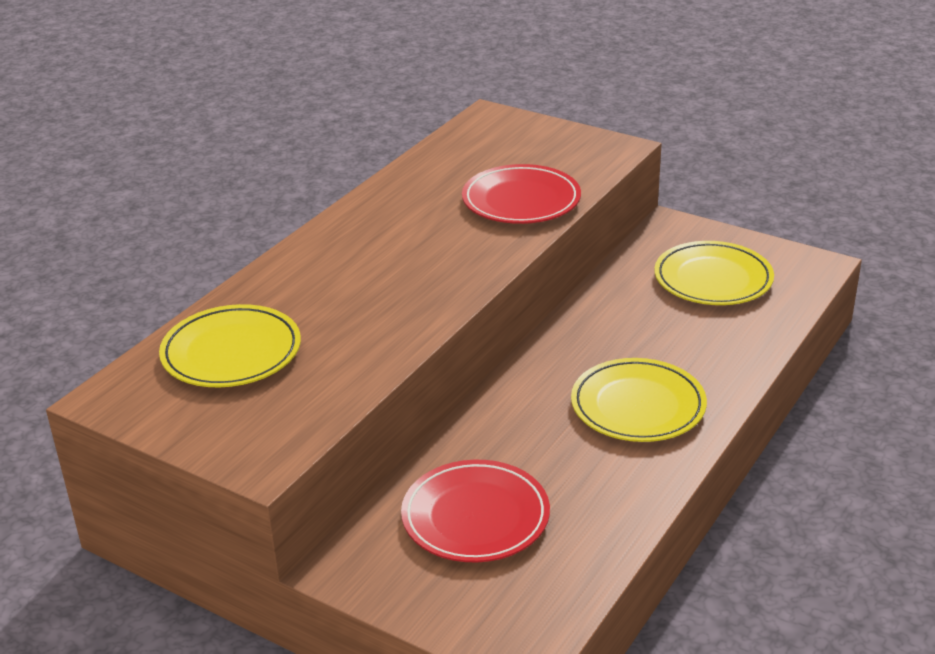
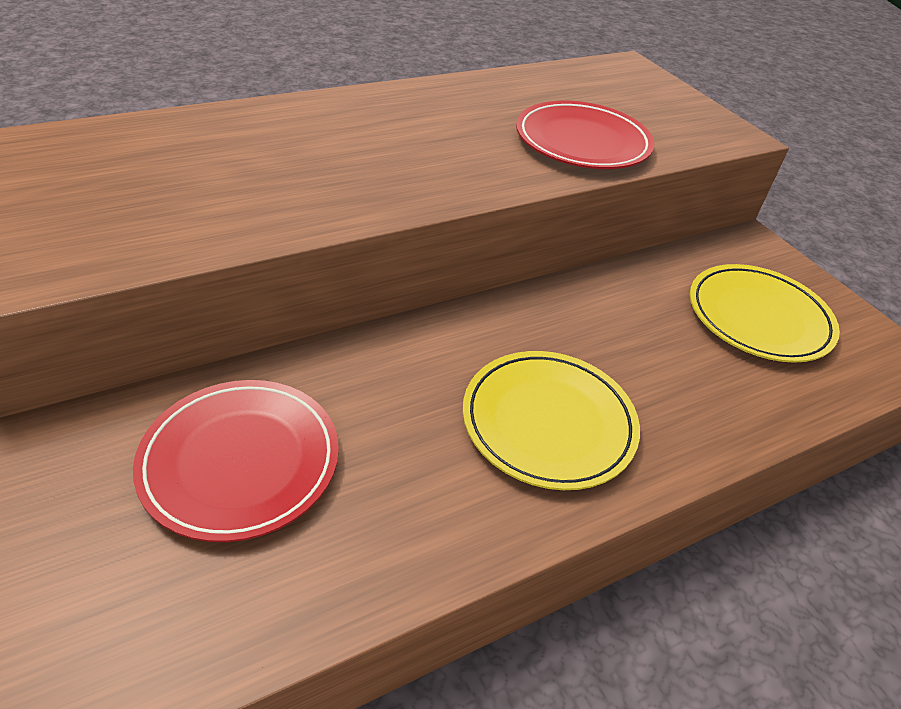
camera: 25 degrees right, 10 degrees up
(231, 352) = (140, 159): yellow plate -> none

